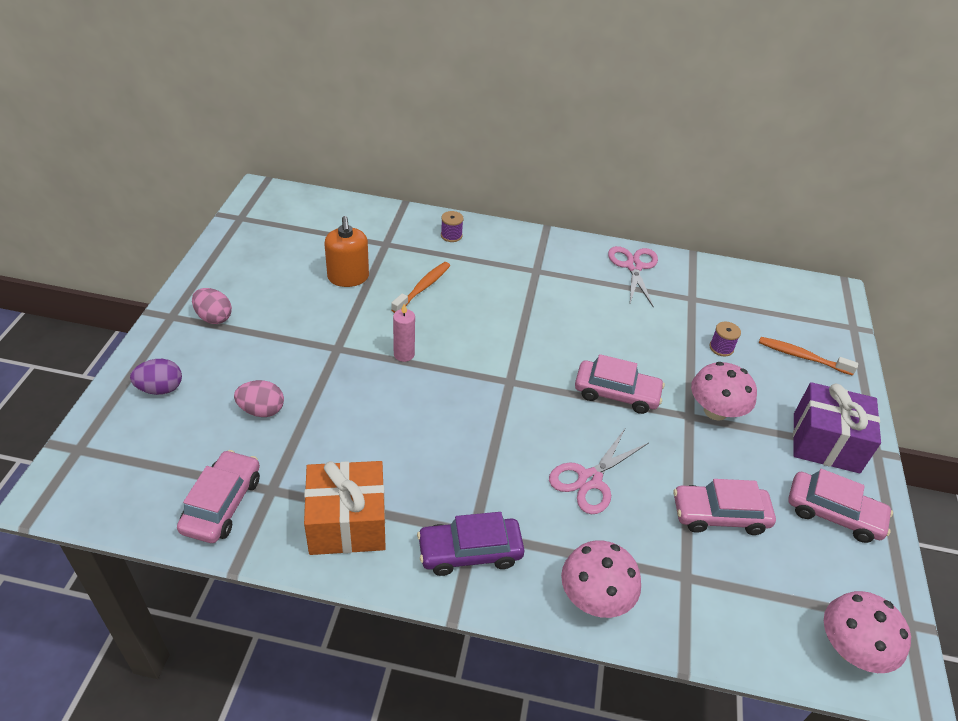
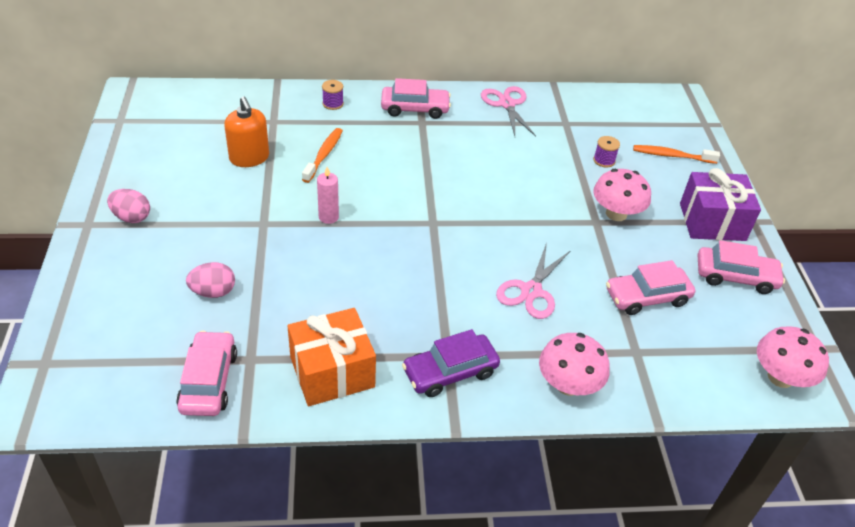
camera: 15 degrees left, 0 degrees up
(160, 389) = (105, 292): purple egg -> none
(616, 393) = (529, 215): pink car -> pink car (415, 109)

